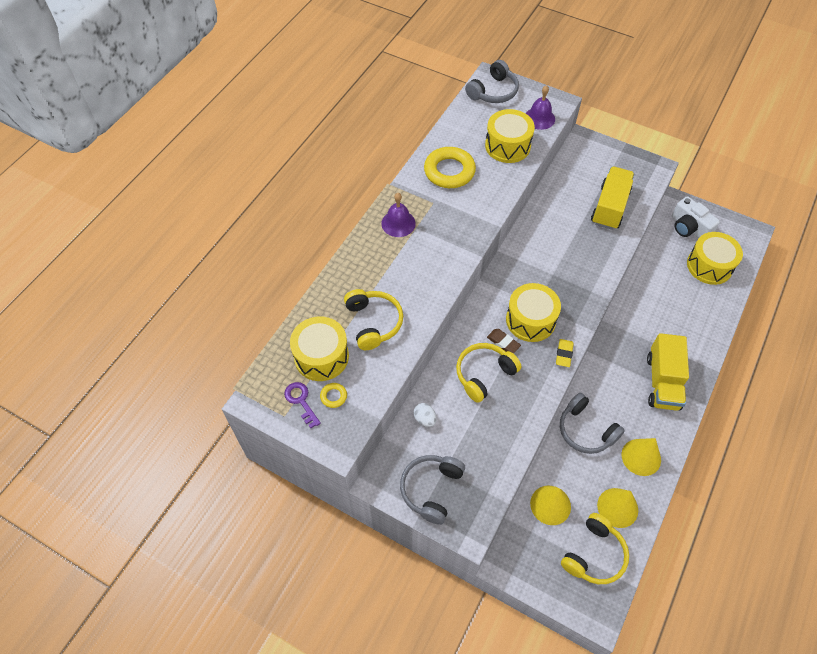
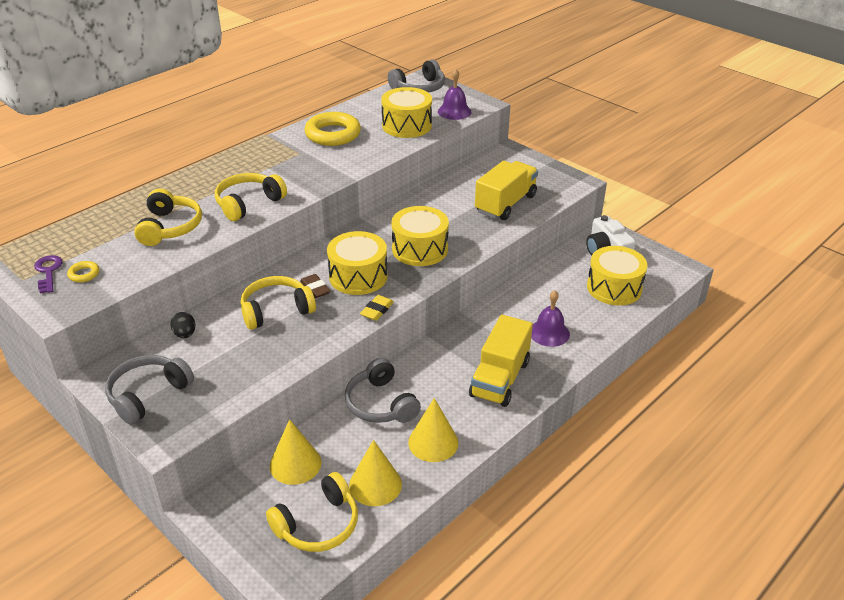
camera: 15 degrees right, 20 degrees down
(321, 356) = (97, 243): yellow drum -> yellow drum (420, 249)
(398, 223) = (252, 162): purple bell -> purple bell (549, 333)
(424, 277) = (248, 203): none -> yellow headphones
(424, 419) = (185, 334): white egg -> black egg

